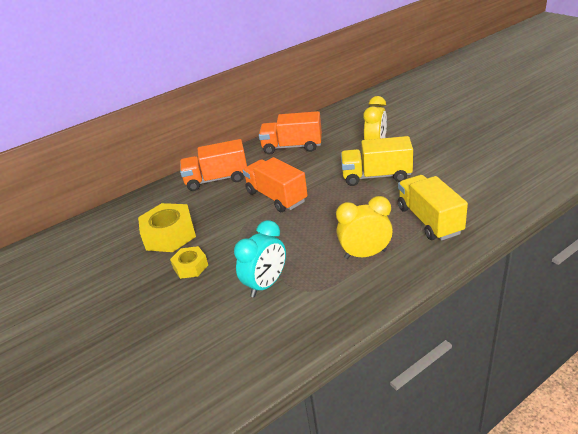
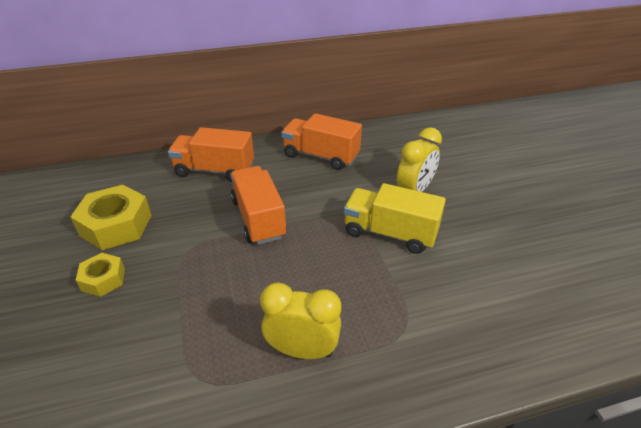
camera: 15 degrees right, 5 degrees up
(266, 284) = (160, 344): turquoise clock -> none
(429, 220) = (416, 330): yellow truck -> none

